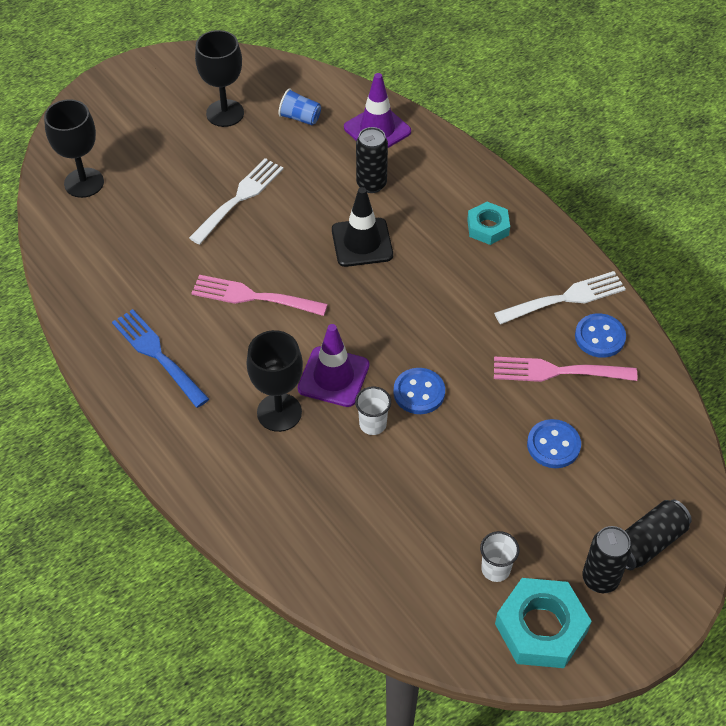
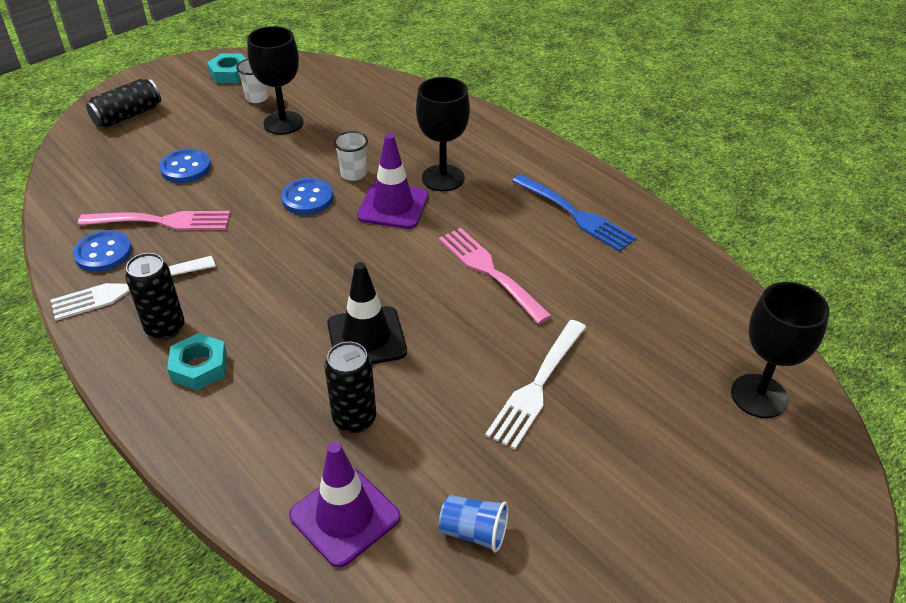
camera: 175 degrees right, 10 degrees down
(225, 113) = (600, 532): black goblet -> black goblet (283, 123)
(253, 296) = (490, 271): pink fork -> pink fork turned 135 degrees counterclockwise
(541, 628) = (230, 73): turquoise nut -> turquoise nut, size x0.61
(600, 579) = (176, 96): black can -> black can (165, 328)

